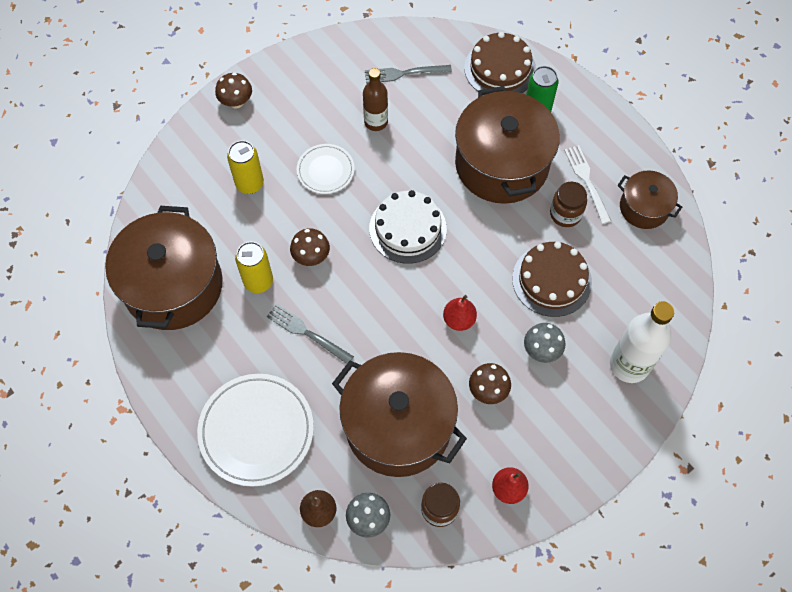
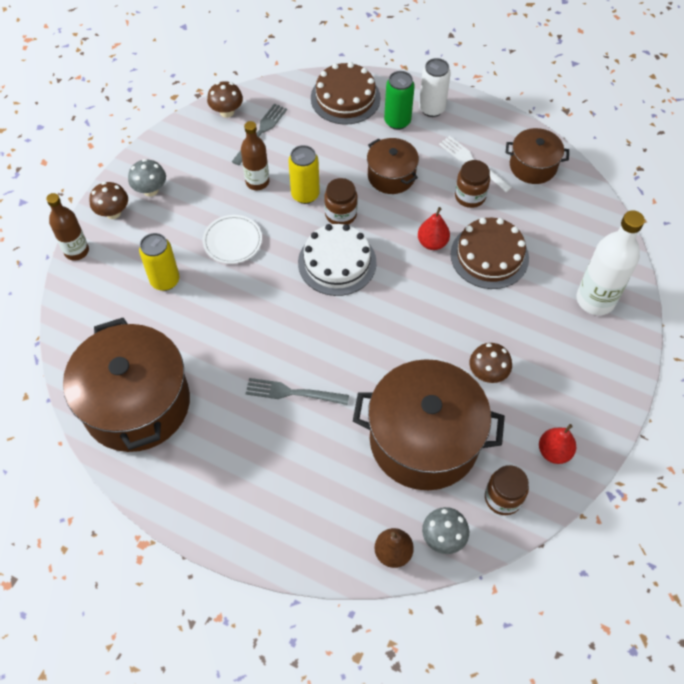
camera: 25 degrees left, 5 degrees down
(189, 126) = (76, 251): none -> brown bottle
(256, 431) = (292, 504): white plate -> none
(258, 281) = (220, 365): yellow can -> yellow can (305, 195)
(311, 257) = (260, 322): brown mushroom -> brown mushroom (227, 112)
(403, 73) = (261, 132): grey fork -> grey fork turned 150 degrees clockwise
(435, 183) = (341, 214): none -> brown jar
(459, 320) = (427, 323): red pear -> red pear (432, 243)
(501, 164) = (391, 176): brown pot -> brown pot, size x0.52
(541, 350) = (514, 319): grey mushroom -> grey mushroom (150, 190)
(577, 111) = (431, 109): none -> white can

